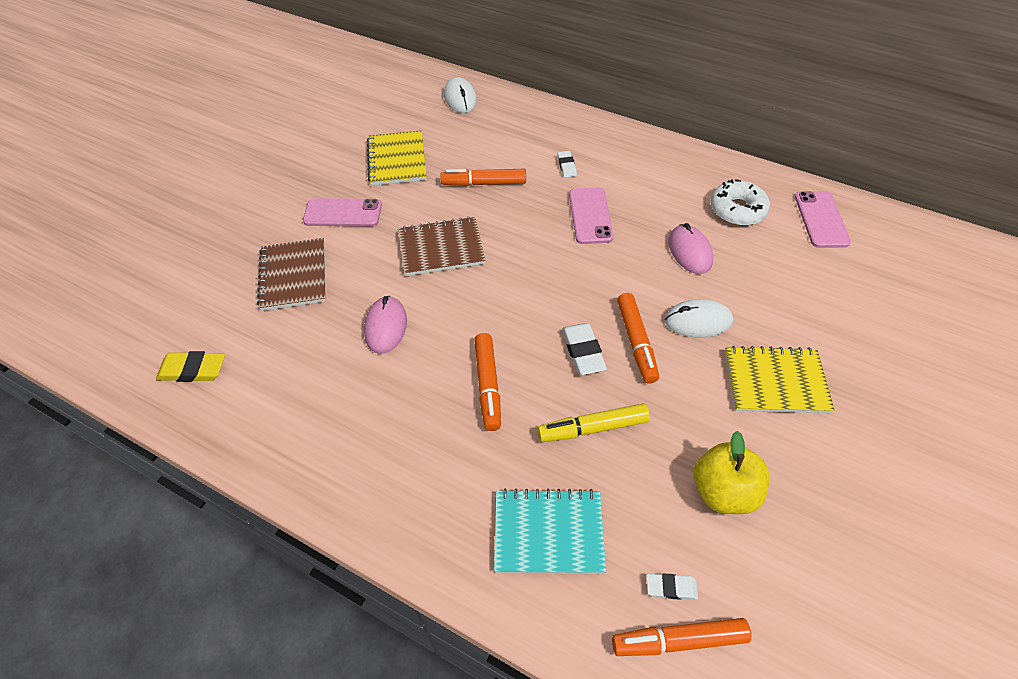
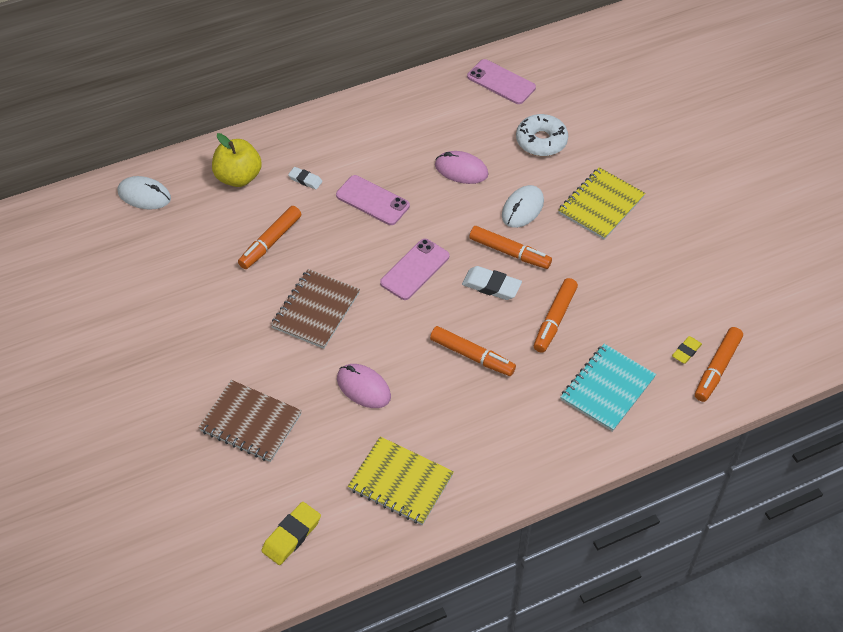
camera: 55 degrees left, 0 degrees up
(343, 213) = (208, 354): pink phone -> pink phone (415, 269)
(397, 160) = (180, 283): yellow notebook -> yellow notebook (400, 482)
(592, 428) = (554, 319): yellow marker -> orange marker
(671, 587) = (686, 351): white eraser -> yellow eraser
(723, 491) = (650, 285): yellow apple -> yellow apple (238, 177)
(737, 210) = (449, 117): white donut -> white donut (541, 141)

